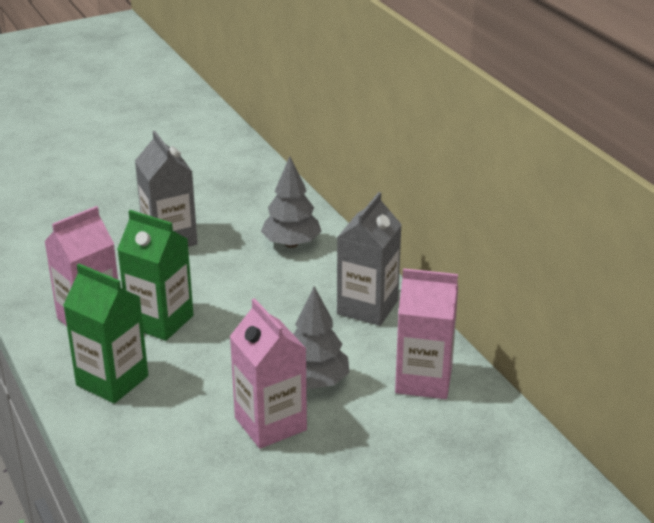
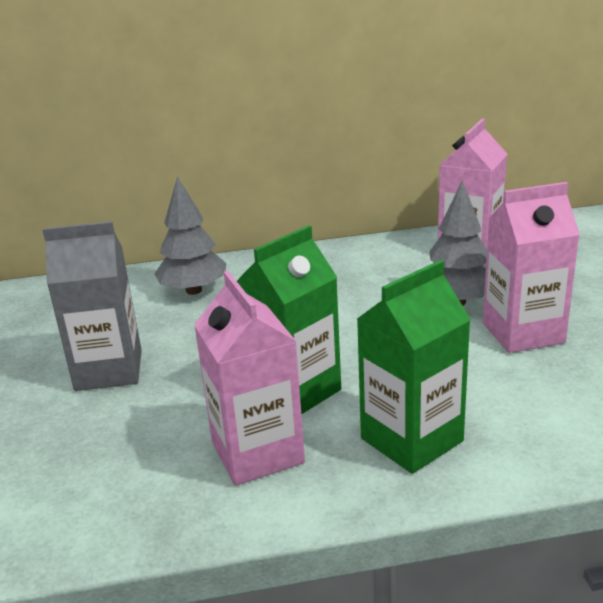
camera: 70 degrees left, 5 degrees down
(367, 307) = (340, 263): grey carton -> none

